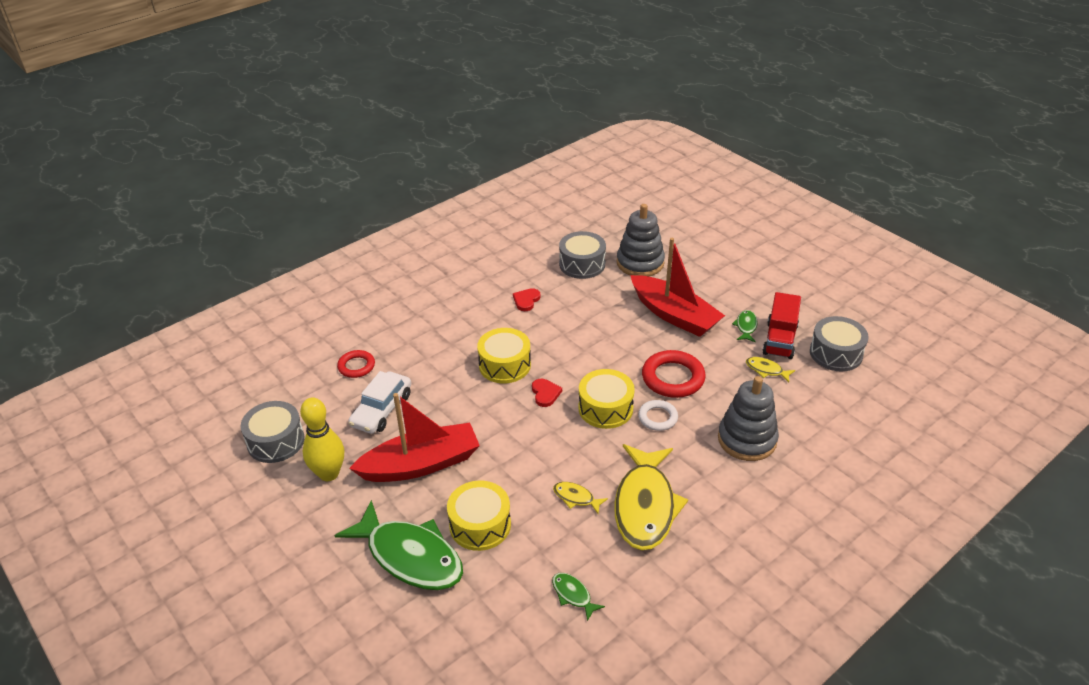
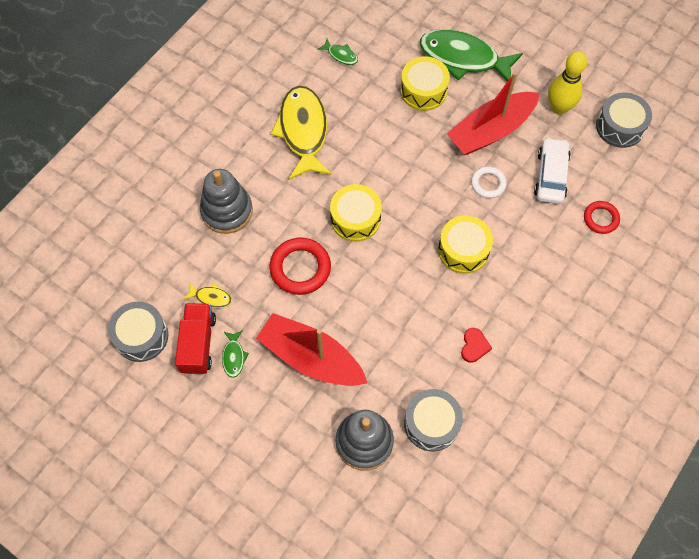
camera: 165 degrees right, 25 degrees up
(545, 393) = (414, 224): red heart -> none
(576, 498) = (358, 127): yellow fish -> none
(657, 418) = (307, 218): white ring -> white ring (488, 184)

